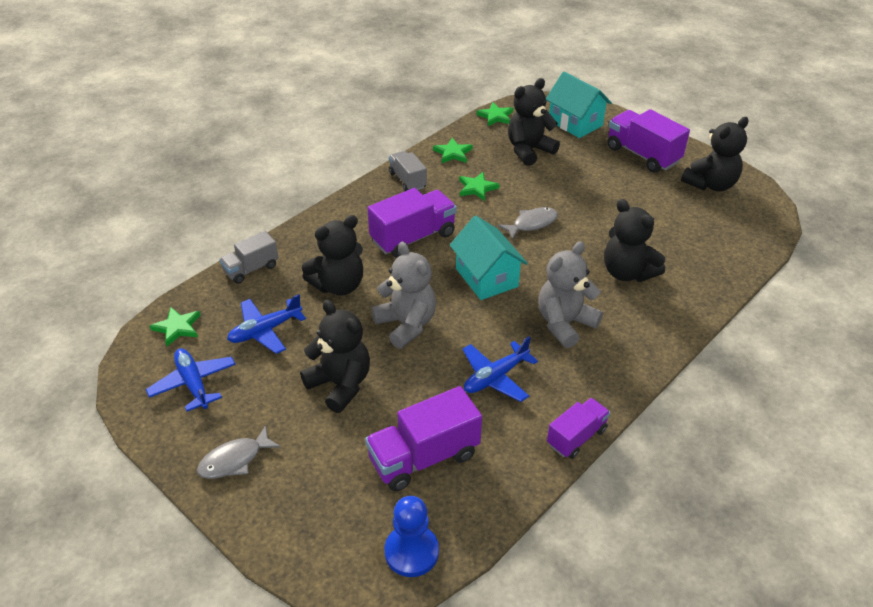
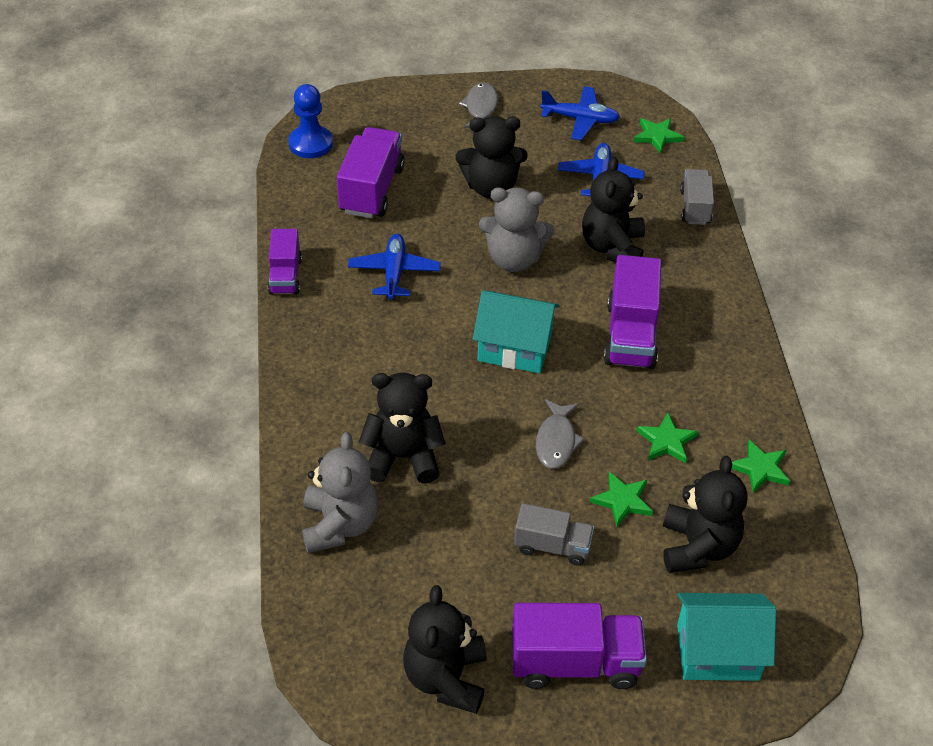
camera: 130 degrees right, 5 degrees up
(407, 180) = (739, 392): grey truck -> grey truck (552, 546)
(496, 116) = (812, 574): green star -> green star (622, 501)
(564, 323) = (397, 357): grey teddy bear -> grey teddy bear (339, 525)

